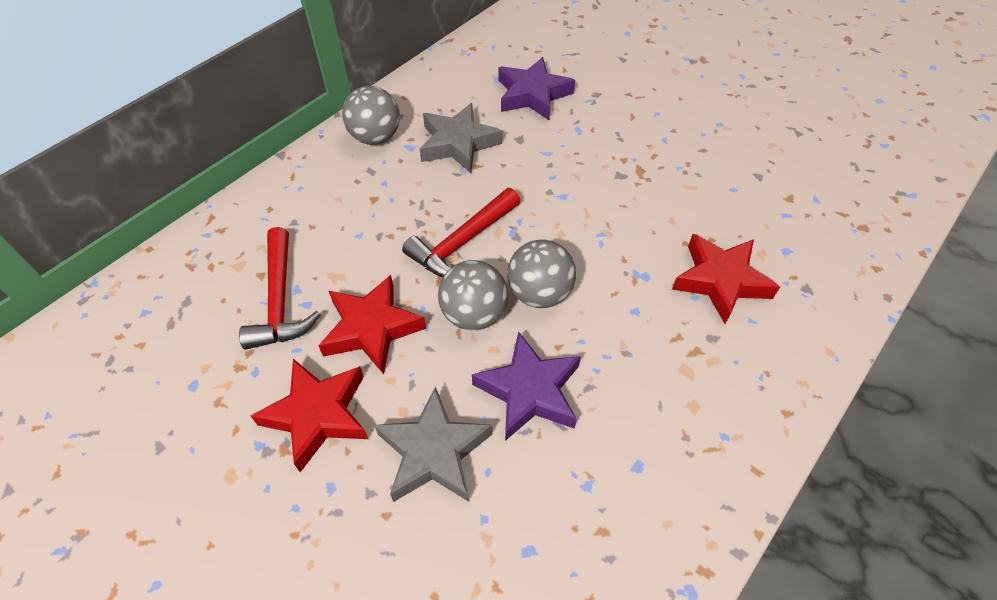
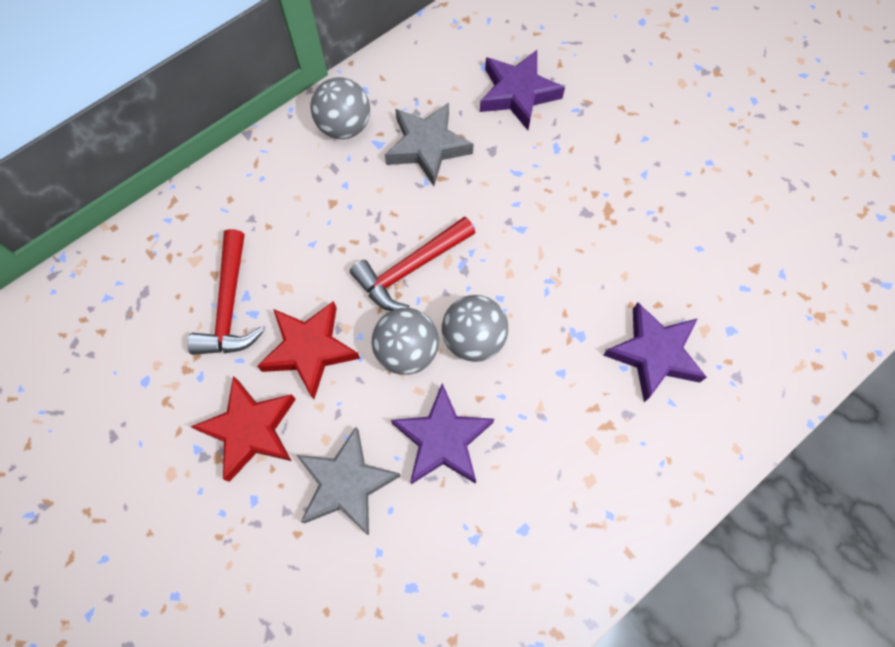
camera: 10 degrees right, 15 degrees up
(720, 281) = (654, 354): red star -> purple star

